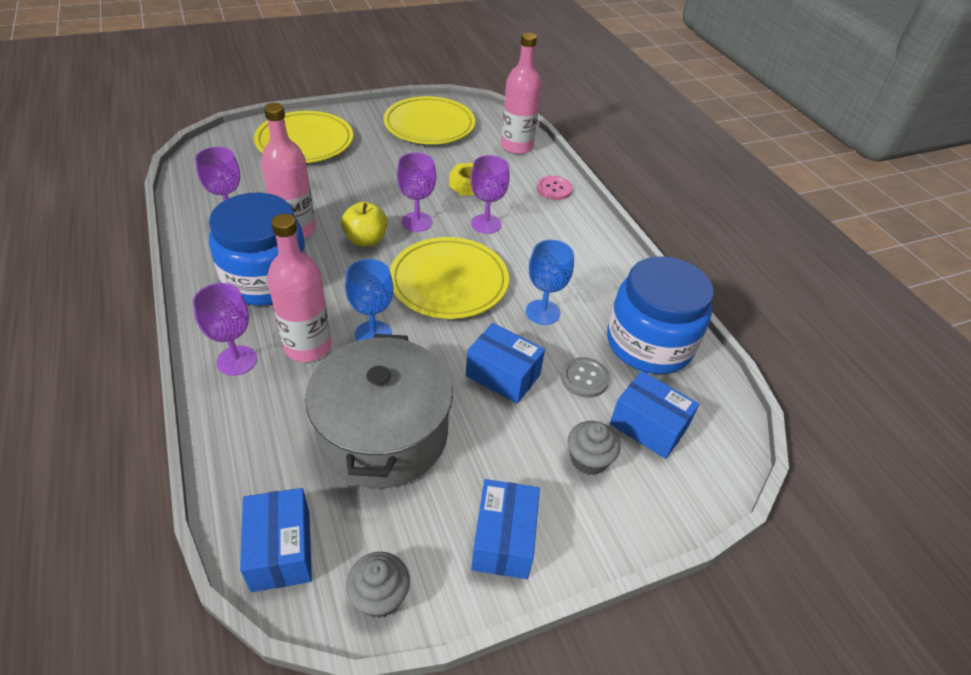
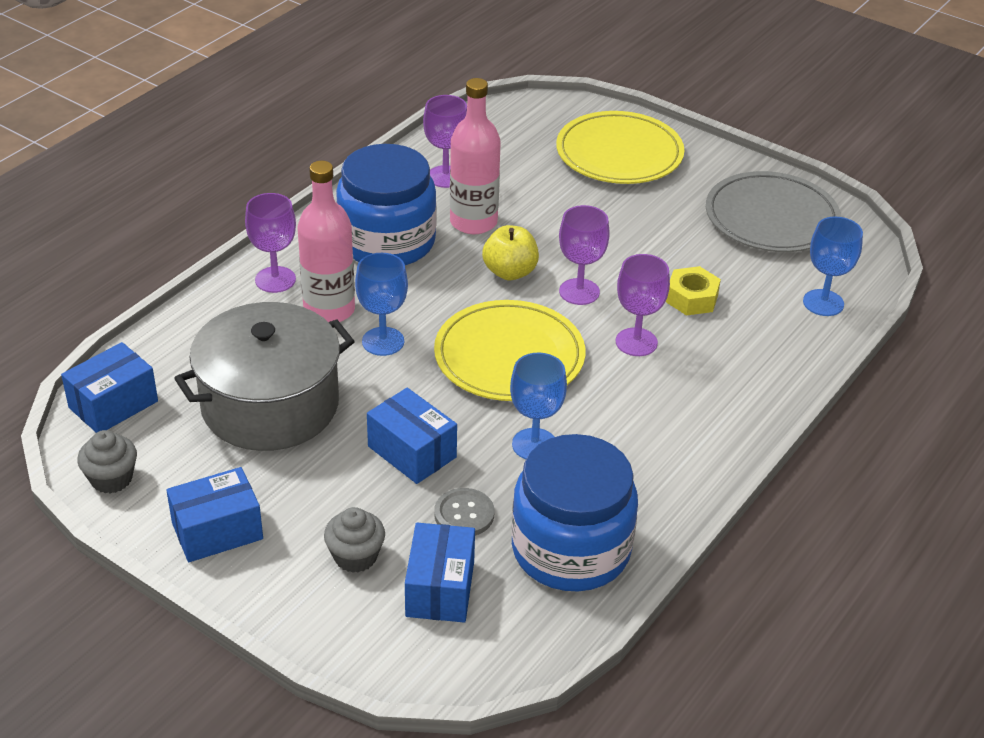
camera: 60 degrees right, 5 degrees down
(429, 125) = (771, 218): yellow plate -> grey plate
(503, 375) = (412, 452): blue box -> blue box turned 45 degrees counterclockwise
(517, 146) = (823, 303): pink bottle -> blue goblet
(554, 189) = (772, 368): pink button -> none

